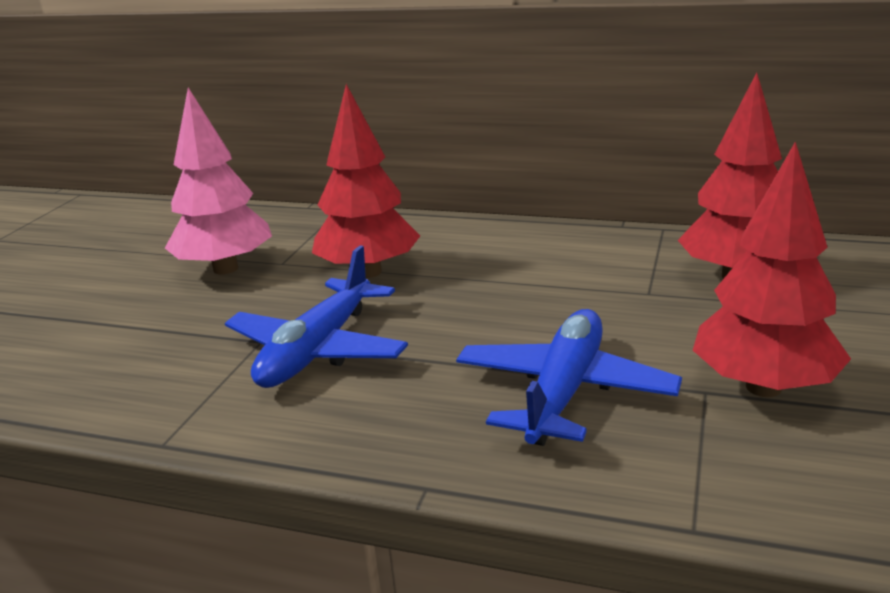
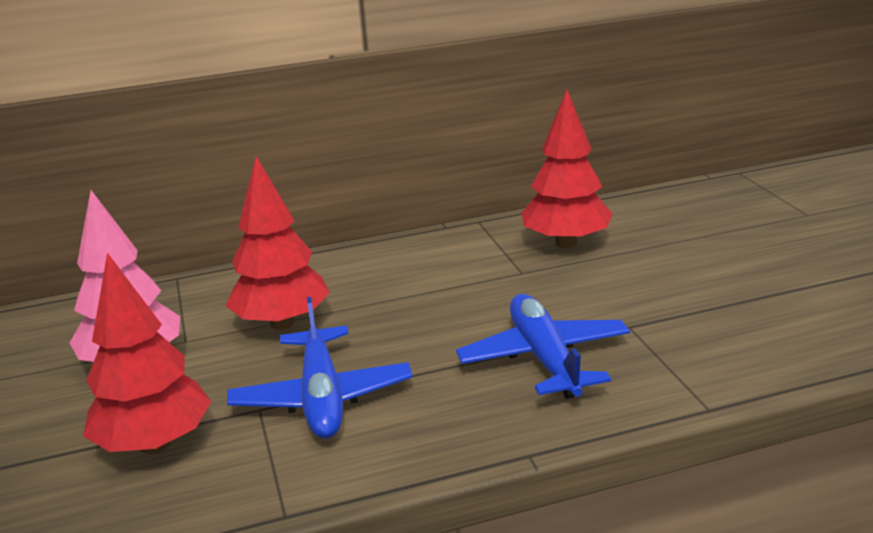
camera: 35 degrees left, 0 degrees up
(764, 387) = (659, 311): red tree -> red tree (155, 444)

